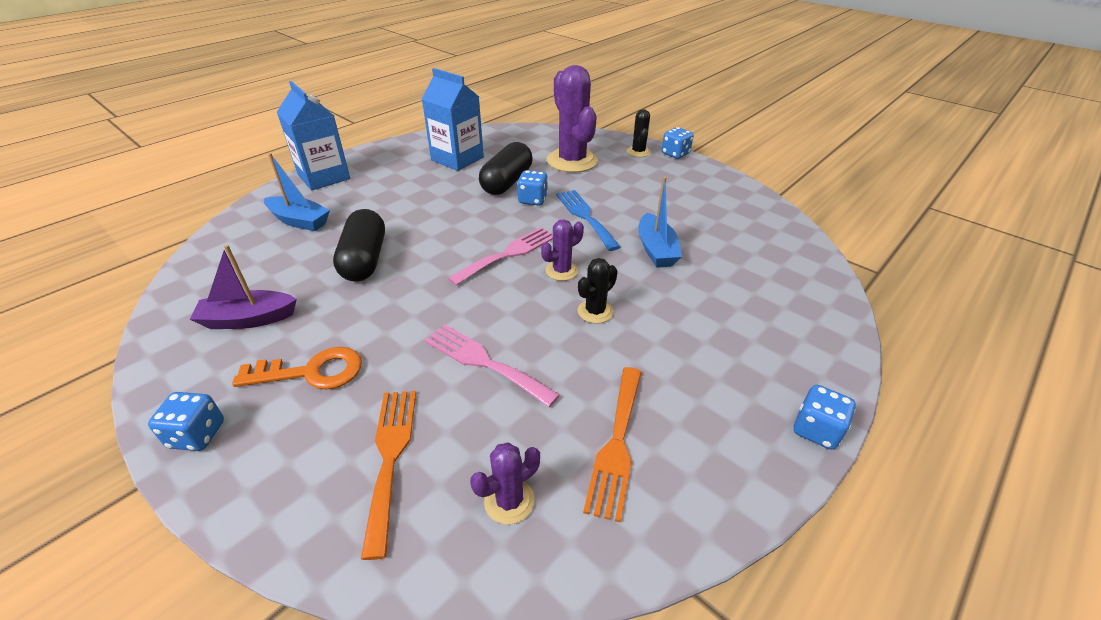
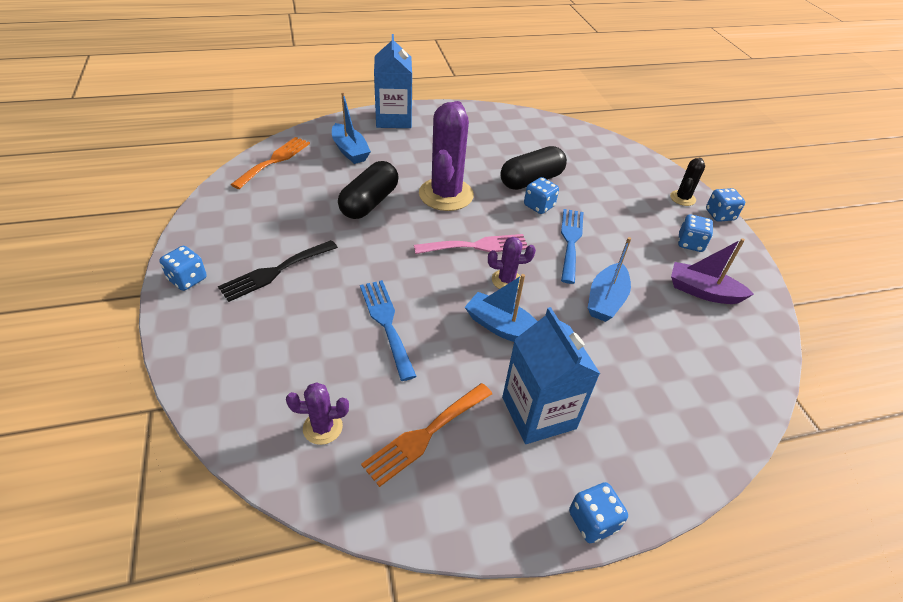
camera: 30 degrees right, 5 degrees up
(248, 319) = (266, 214): purple boat -> purple boat (702, 291)
(312, 372) = (275, 271): orange key -> black fork
(390, 457) = (277, 355): orange fork -> orange fork (274, 160)
(457, 159) = (508, 141): blue carton -> blue carton (538, 413)
(484, 362) = (386, 323): pink fork -> blue fork
(572, 161) = (608, 182): purple cactus -> purple cactus (446, 194)
(595, 311) = (502, 327): black cactus -> blue boat
(675, 181) = (690, 243): none -> blue dice

